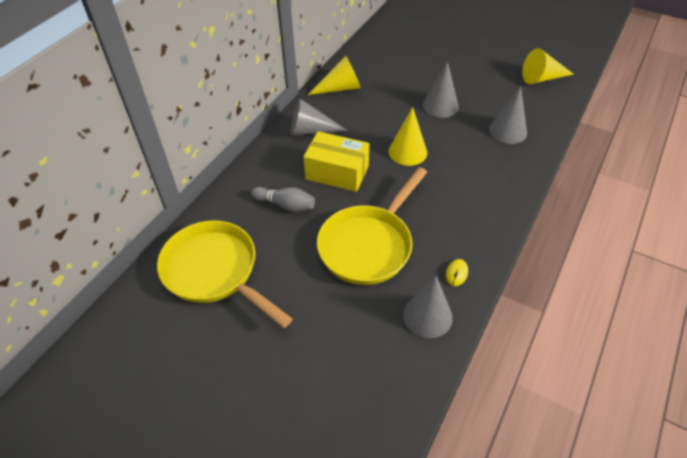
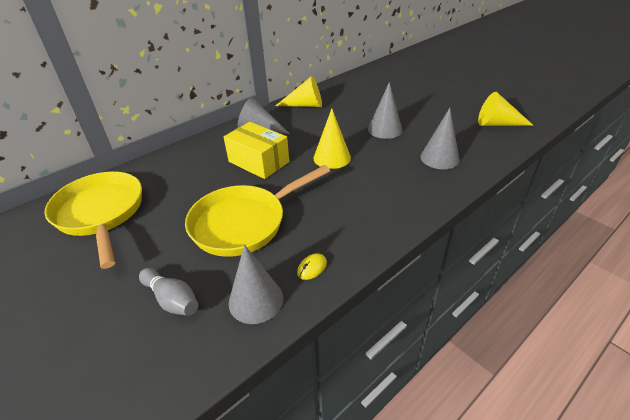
camera: 20 degrees right, 10 degrees down
(285, 205) = (197, 177): grey bowling pin -> grey bowling pin (172, 299)

